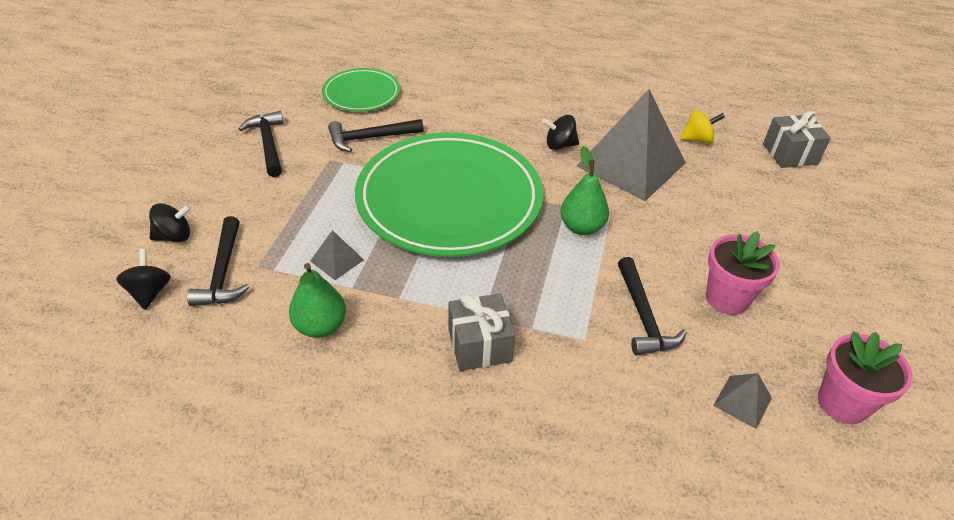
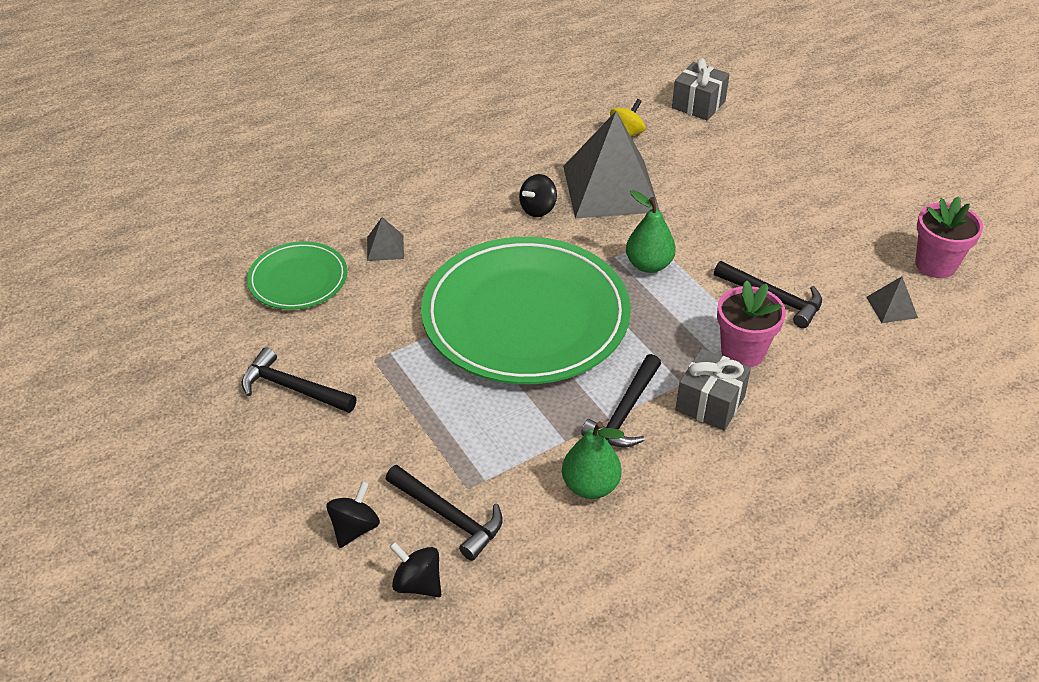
camera: 45 degrees left, 0 degrees up
(337, 260) = (521, 431): grey pyramid -> grey pyramid (385, 247)
(370, 138) = (377, 314): black hammer -> black hammer (625, 412)
(727, 298) = (800, 246): pink flower pot -> pink flower pot (742, 352)

